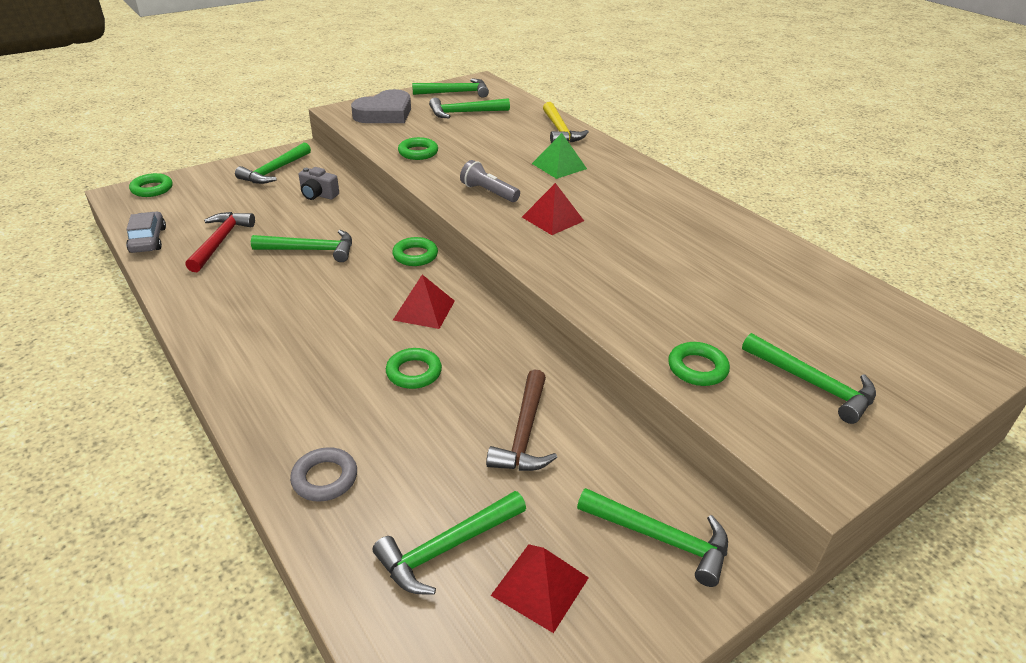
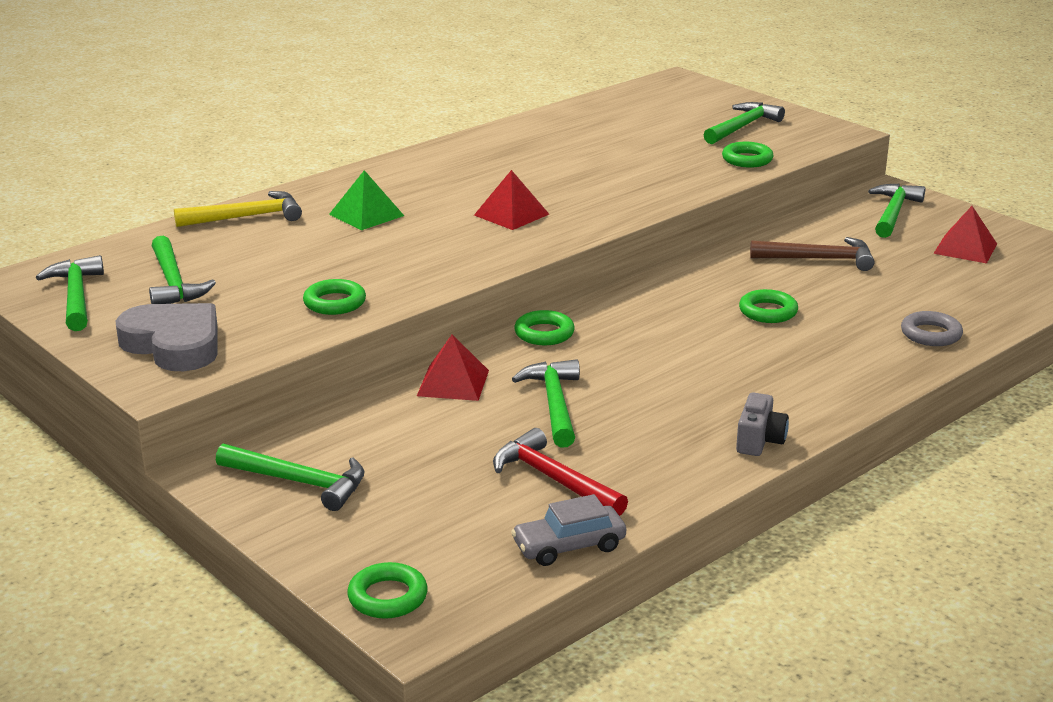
camera: 95 degrees left, 10 degrees down
(220, 242) = (554, 480): red hammer -> red hammer turned 45 degrees clockwise
(318, 195) = (386, 426): grey camera -> grey camera (759, 441)
(424, 310) = (659, 317): red pyramid -> red pyramid (453, 383)
(447, 548) = (960, 280): green hammer -> none
(488, 192) = (453, 250): grey flashlight -> none

